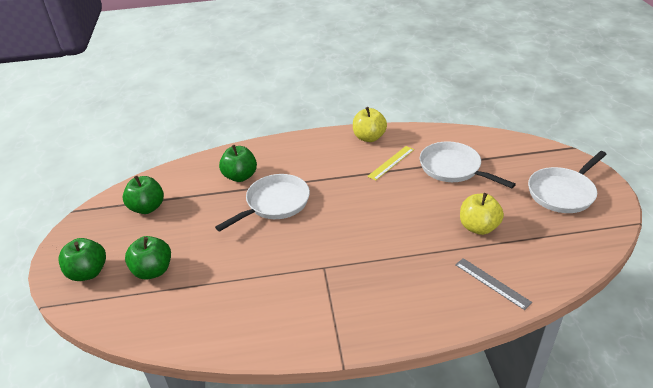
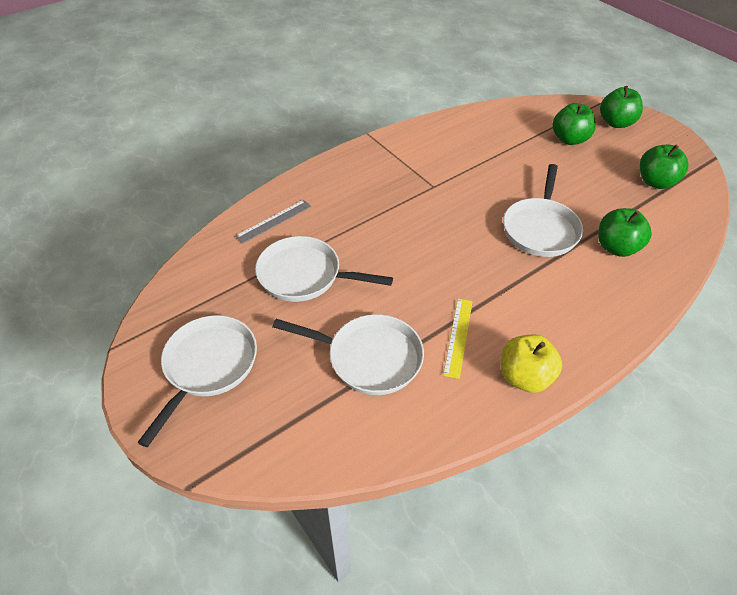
camera: 150 degrees right, 10 degrees up
(478, 227) = (305, 275): yellow apple -> white pan
(492, 283) = (274, 221): grey ruler -> grey ruler turned 60 degrees counterclockwise

